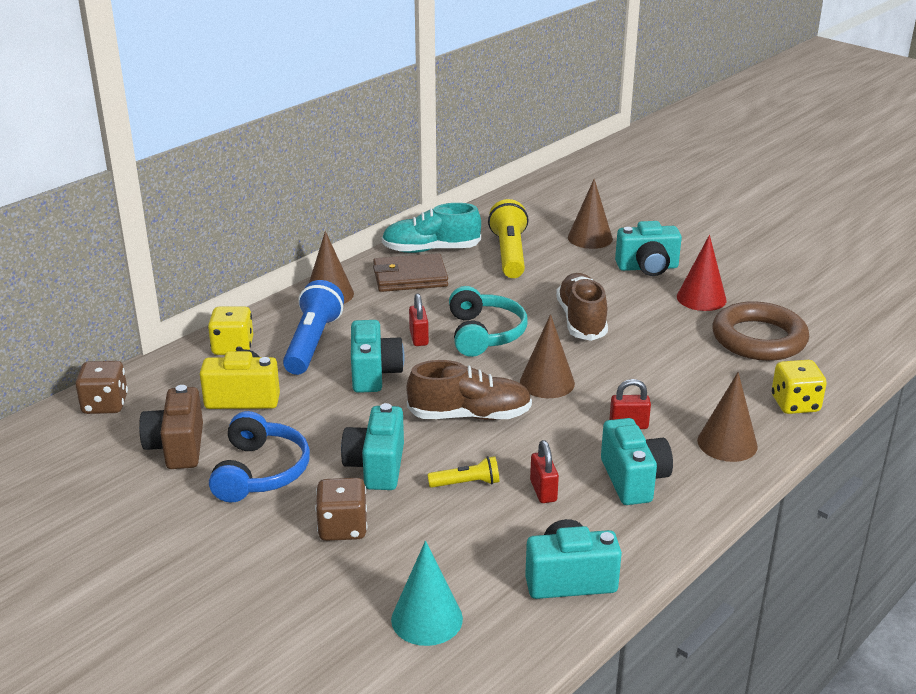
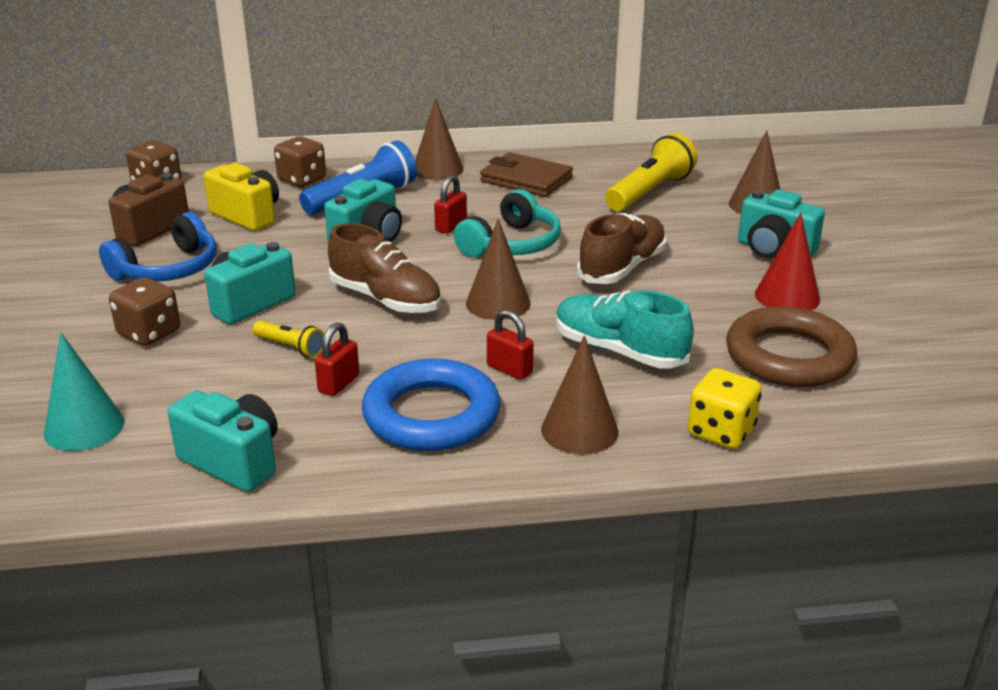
camera: 40 degrees right, 0 degrees up
(233, 347) = (302, 180): yellow dice -> brown dice
(431, 250) = (582, 165): turquoise shoe -> turquoise shoe (619, 351)
(633, 480) = (431, 415): turquoise camera -> blue ring

